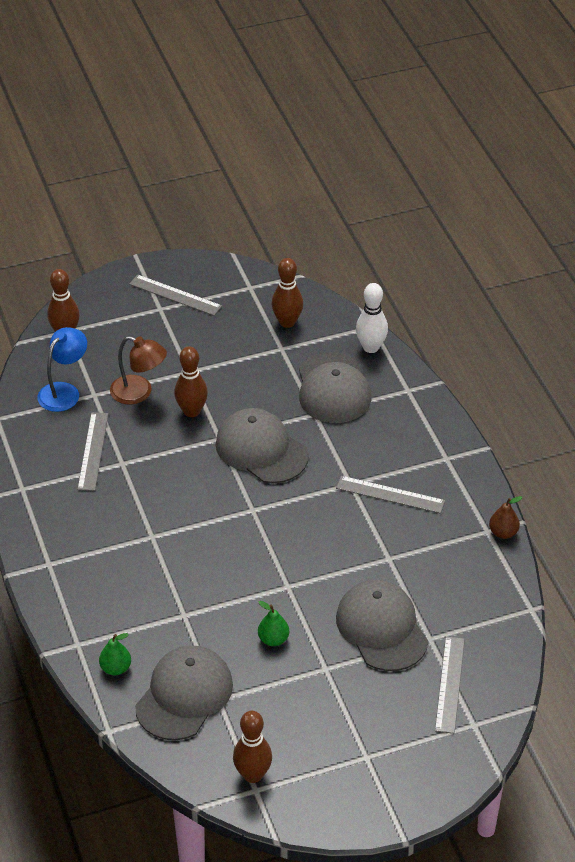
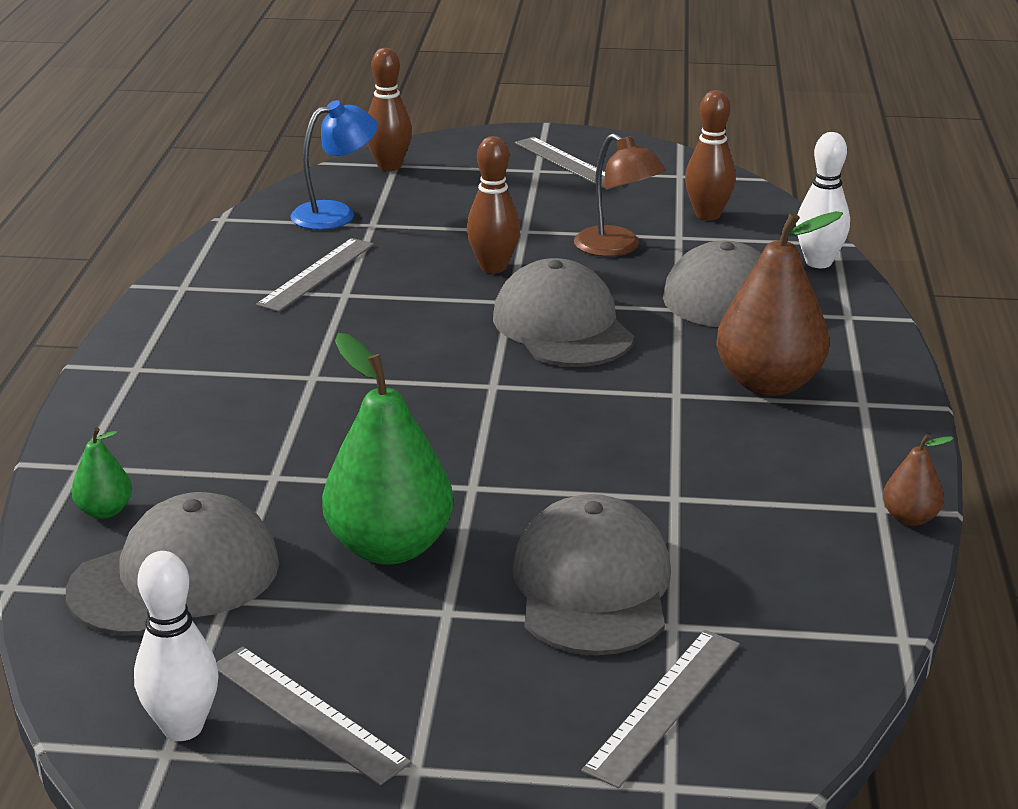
camera: 25 degrees right, 15 degrees down
(139, 393) = (435, 235): brown lamp -> brown lamp (616, 248)
(253, 775) = (183, 727): brown bowling pin -> white bowling pin
(273, 639) = (390, 547): green pear -> green pear, size x2.12
(390, 494) = (734, 422): grey ruler -> grey ruler (308, 713)
(393, 459) = (768, 383): none -> brown pear

